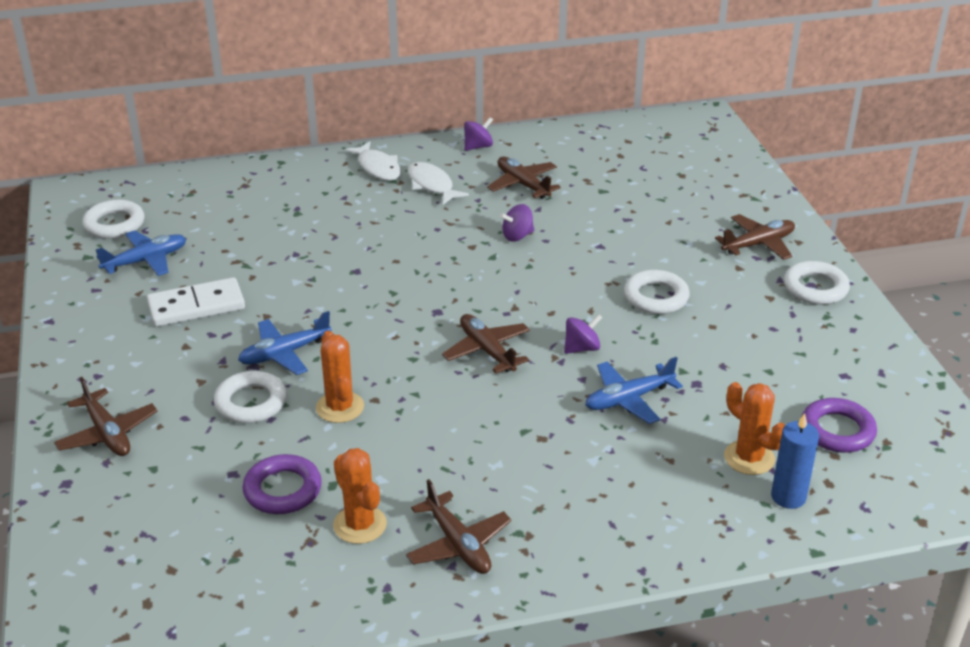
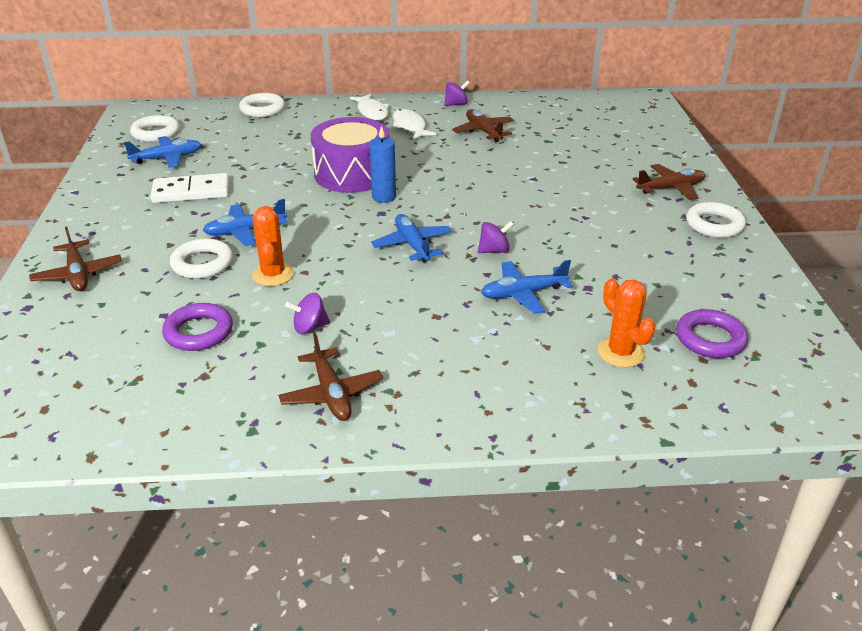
camera: 10 degrees right, 0 degrees up
(360, 525) = (252, 367): orange cactus -> none
(384, 261) = (352, 174): none -> purple drum
(487, 350) = (412, 245): brown plane -> blue plane
(517, 236) = (466, 166): purple spinning top -> purple spinning top (309, 327)
(656, 297) = (570, 219): white ring -> white ring (262, 109)
(788, 497) = (650, 390): blue candle -> blue candle (384, 197)

